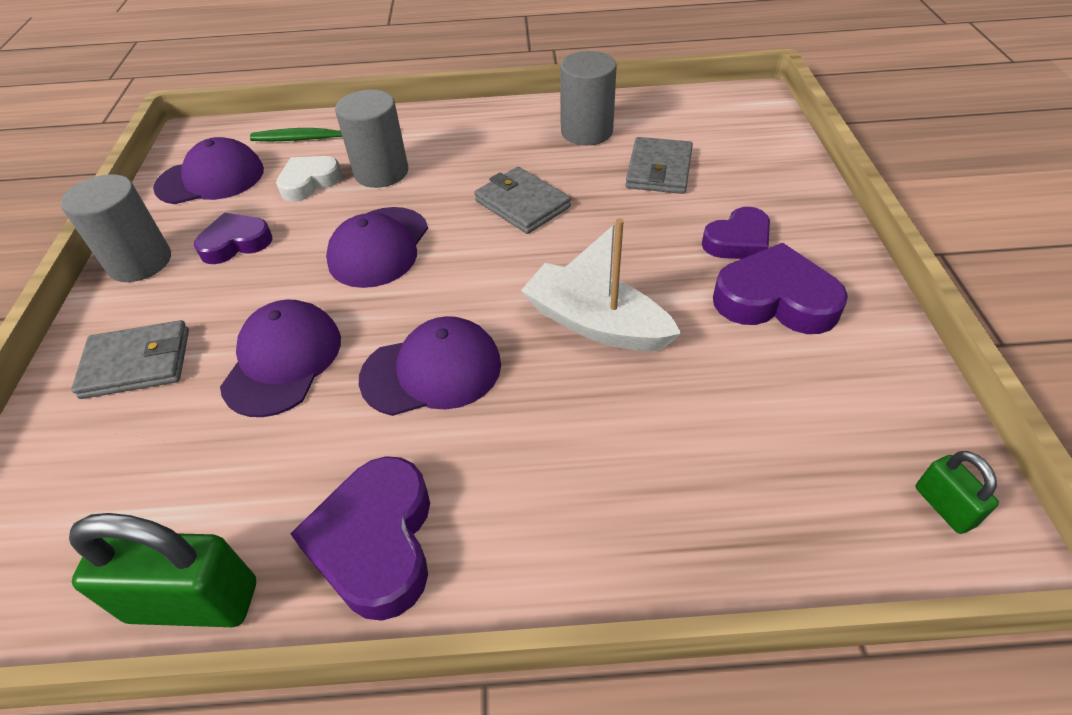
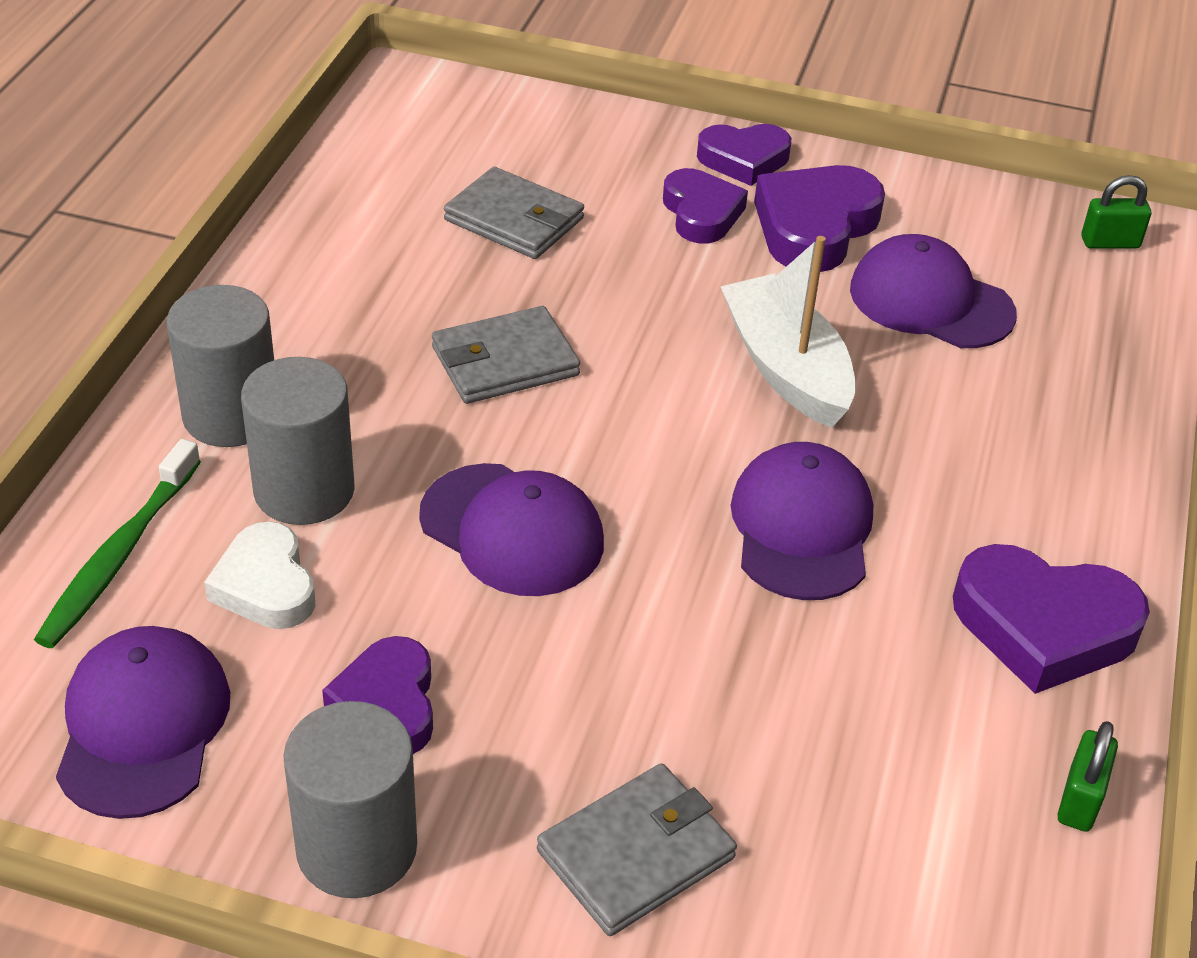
camera: 75 degrees left, 5 degrees down
(137, 363) = (636, 854): grey wallet -> grey wallet turned 45 degrees clockwise
(193, 601) = (1079, 800): green padlock -> green padlock, size x0.51
(283, 361) = (713, 674): purple cap -> purple cap (930, 301)
(587, 131) = (367, 250): grey cylinder -> grey cylinder (231, 415)
(596, 323) = (786, 368): white boat -> white boat turned 105 degrees clockwise
(823, 244) = (744, 159): none -> purple heart

